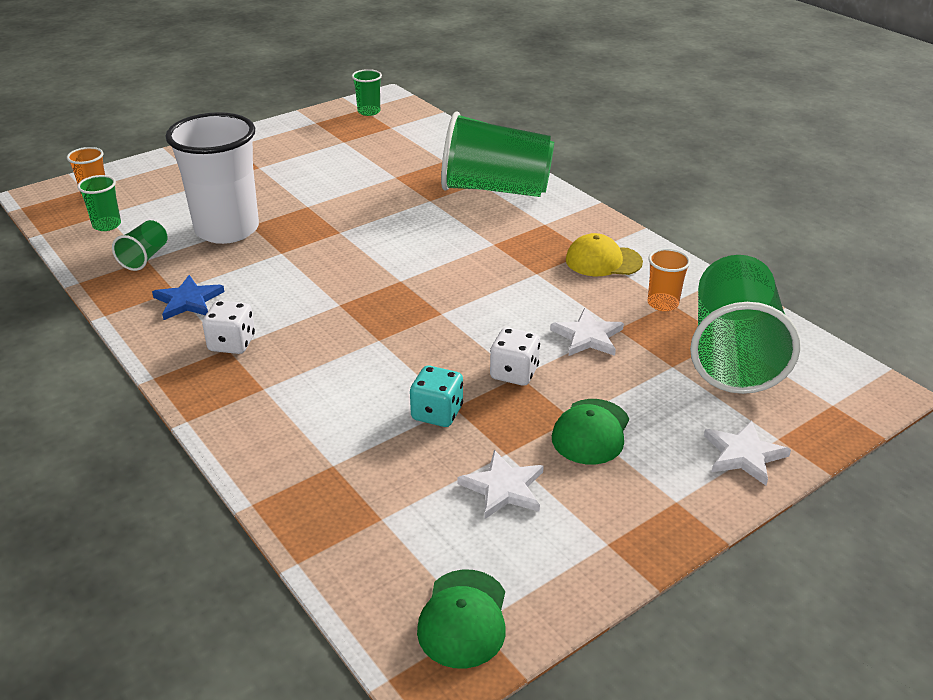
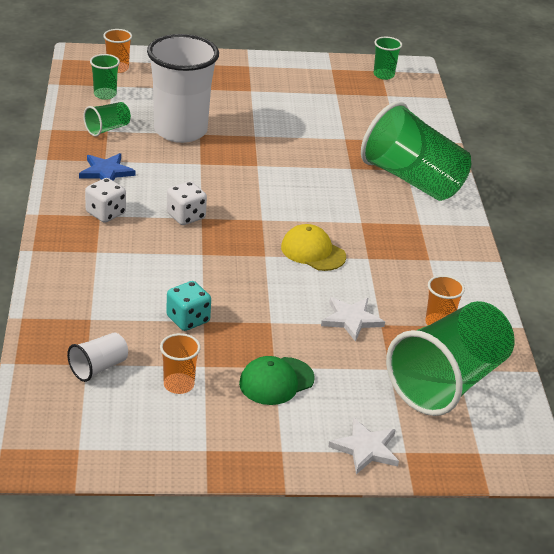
camera: 30 degrees right, 0 degrees up
(400, 515) = (98, 368): none -> white cup
(463, 618) = (74, 441): green cap -> none
(503, 488) = (178, 385): white star -> orange cup
(514, 373) = (269, 319): white dice -> white dice (186, 216)
(603, 261) = (431, 272): yellow cap -> yellow cap (313, 252)

